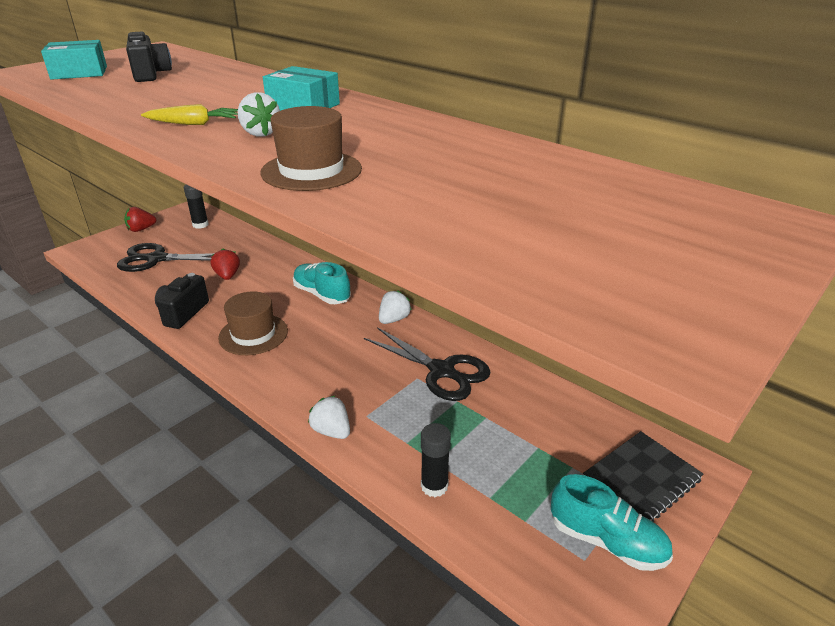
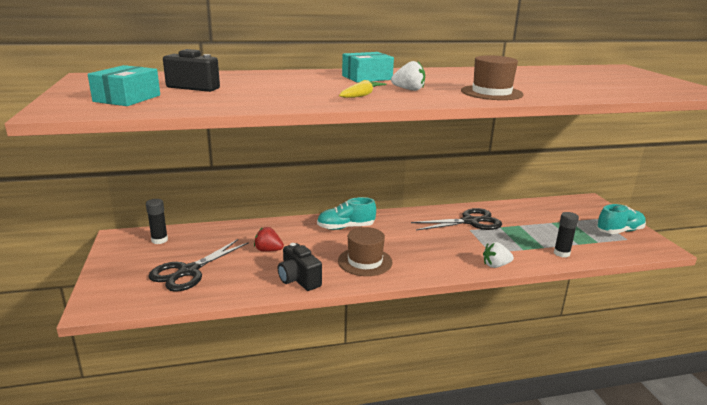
camera: 55 degrees left, 10 degrees down
(141, 229) = (114, 266): red strawberry -> none
(394, 319) = (404, 217): white strawberry -> none
(641, 479) = (587, 211): black notebook -> none

